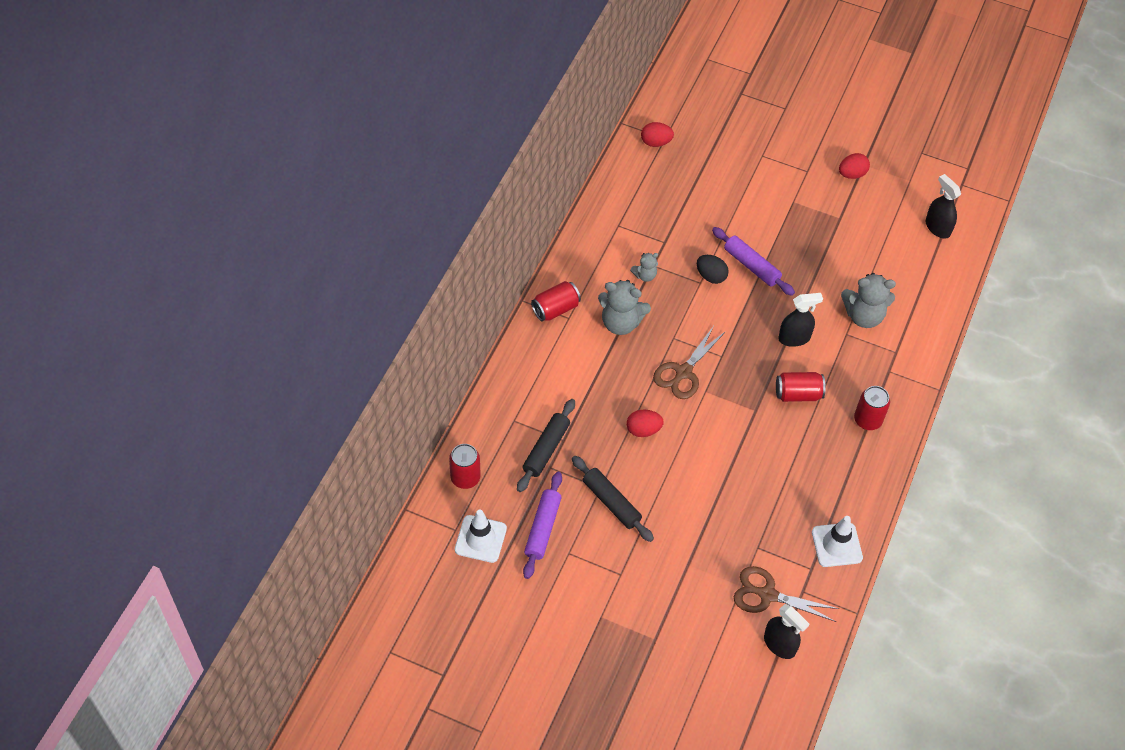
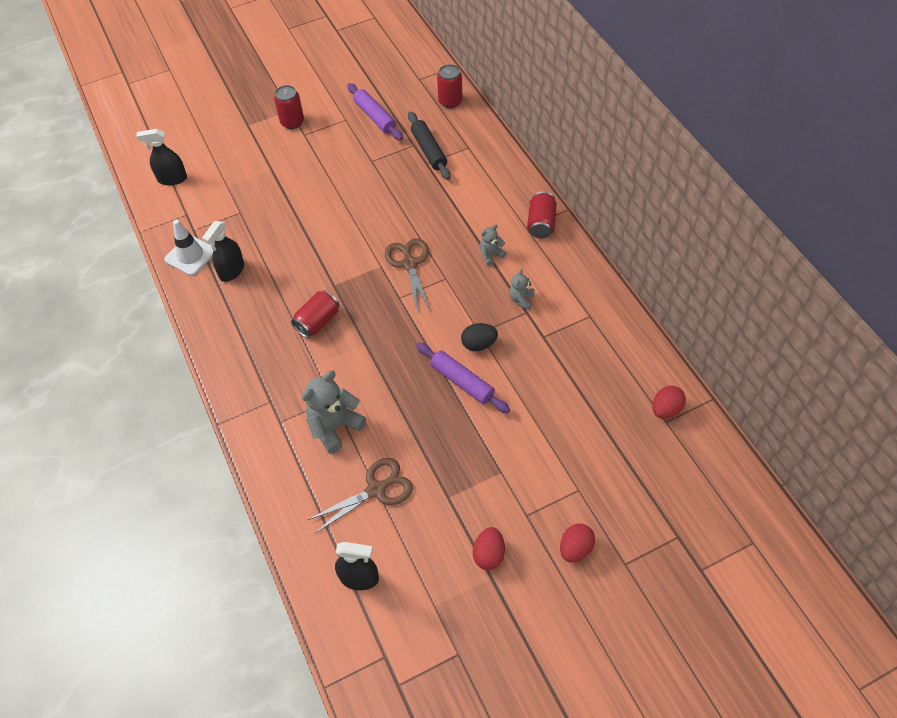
camera: 135 degrees right, 0 degrees up
(480, 539) = (400, 86): white traffic cone -> none
(611, 502) = (355, 159): black rolling pin -> none
(621, 322) = (491, 255): grey teddy bear -> grey teddy bear, size x0.53
(643, 430) = (388, 209): red egg -> red egg (575, 548)
(751, 266) = (462, 382): purple rolling pin -> purple rolling pin turned 45 degrees clockwise
(767, 595) = (206, 195): brown scissors -> brown scissors (376, 489)
(794, 338) = (366, 358): black spray bottle -> black spray bottle (232, 270)
(867, 420) = (249, 350): red can -> red can (292, 122)

